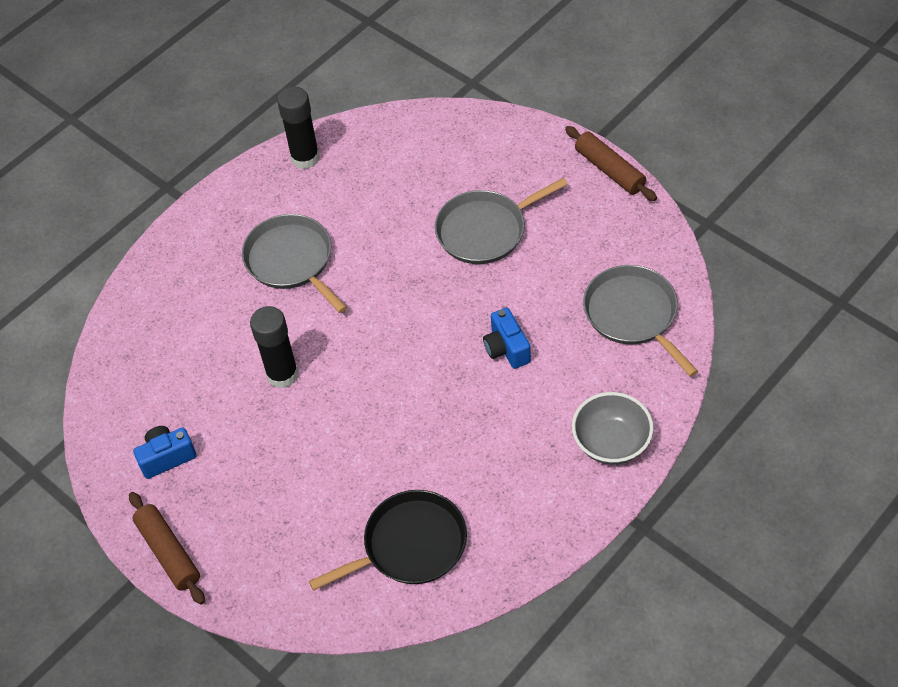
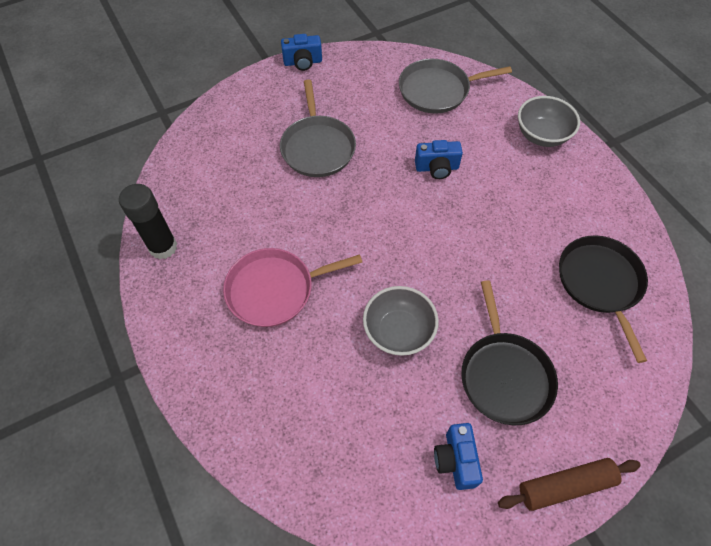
camera: 75 degrees left, 5 degrees up
(265, 477) = (504, 375): none -> black pan
(282, 375) = (398, 331): black glue stick -> grey bowl
(291, 261) = (275, 290): grey pan -> pink pan
(609, 170) = (303, 62): brown rolling pin -> blue camera

